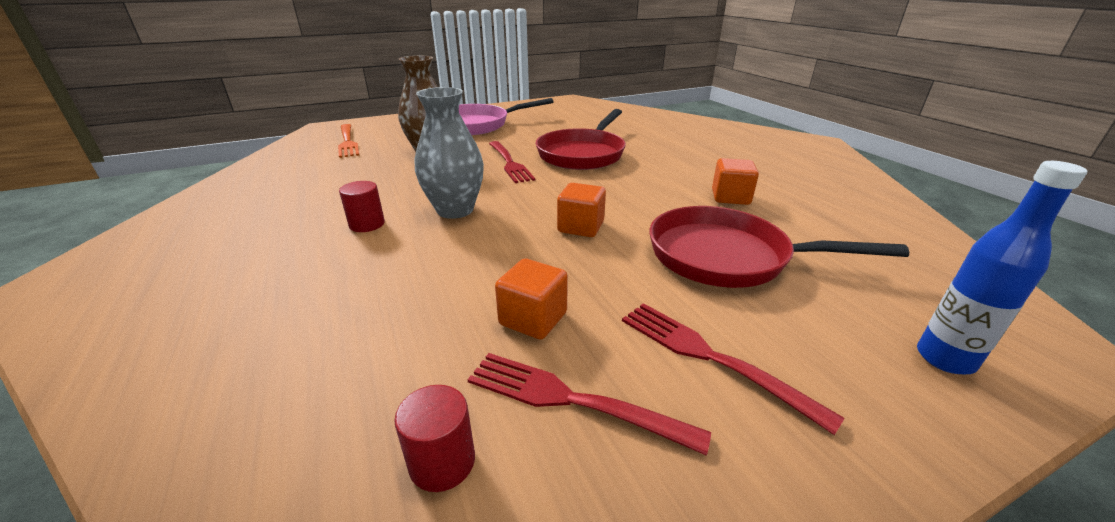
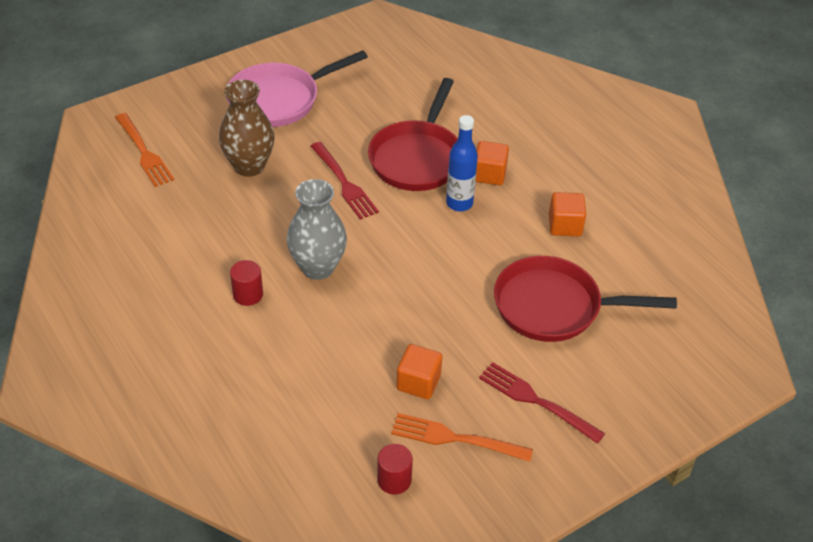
camera: 10 degrees left, 15 degrees up
(572, 400) = (455, 438): red fork -> orange fork
(580, 227) = (435, 281): orange cube -> orange cube (489, 174)
(944, 359) = (677, 387): blue bottle -> blue bottle (459, 203)

